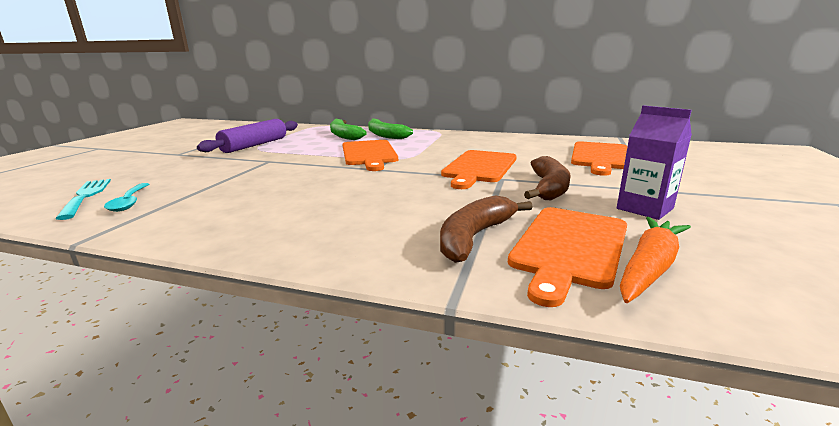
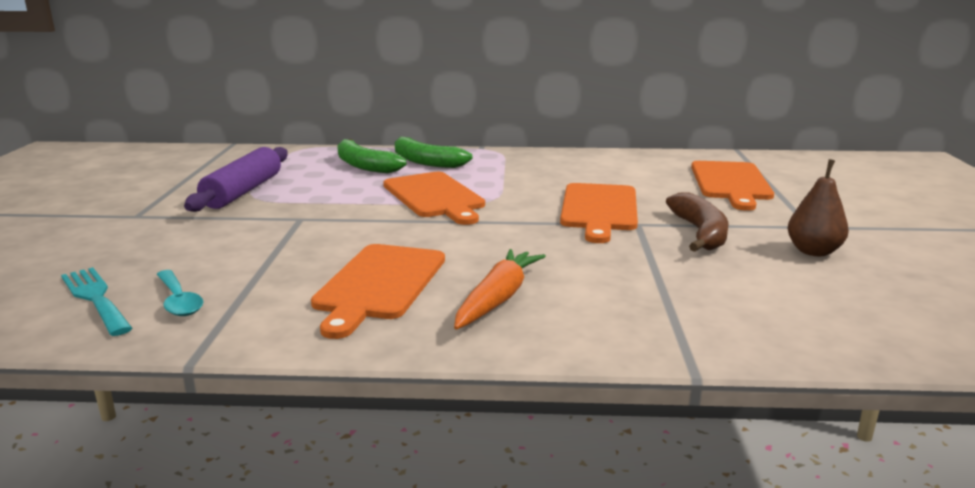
camera: 15 degrees left, 0 degrees up
(475, 237) = (664, 303): brown banana -> none
(569, 247) = (765, 304): orange cutting board -> orange cutting board (379, 284)
(644, 208) = (813, 251): purple carton -> brown pear
(649, 267) = (848, 317): orange carrot -> orange carrot (498, 298)

